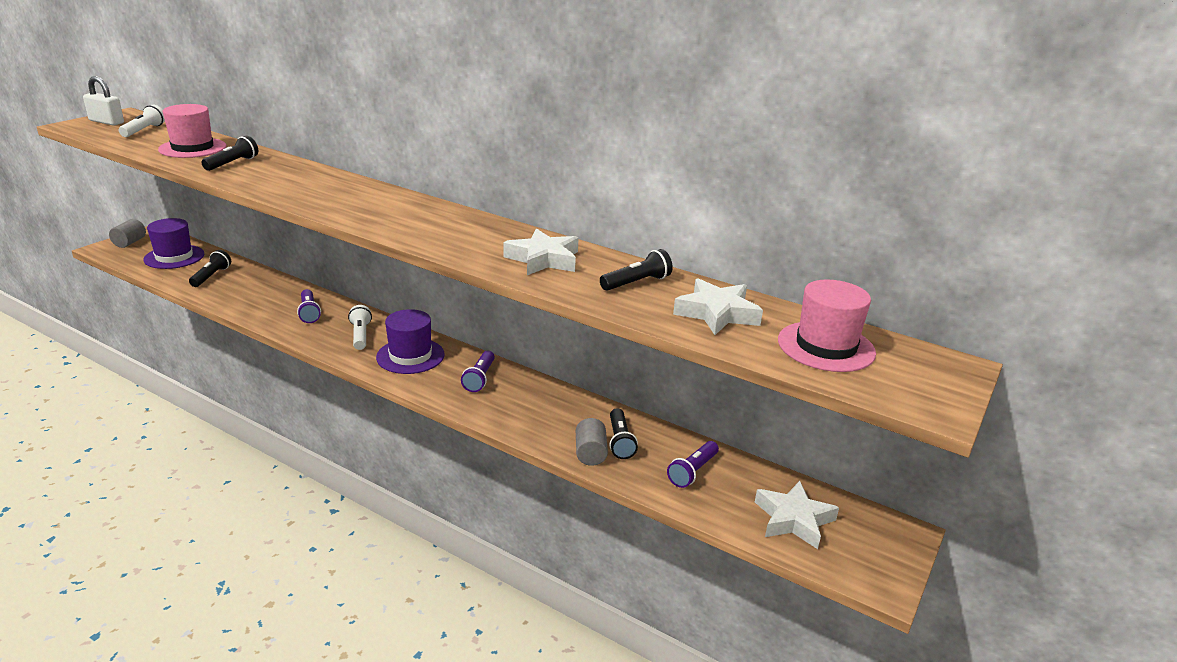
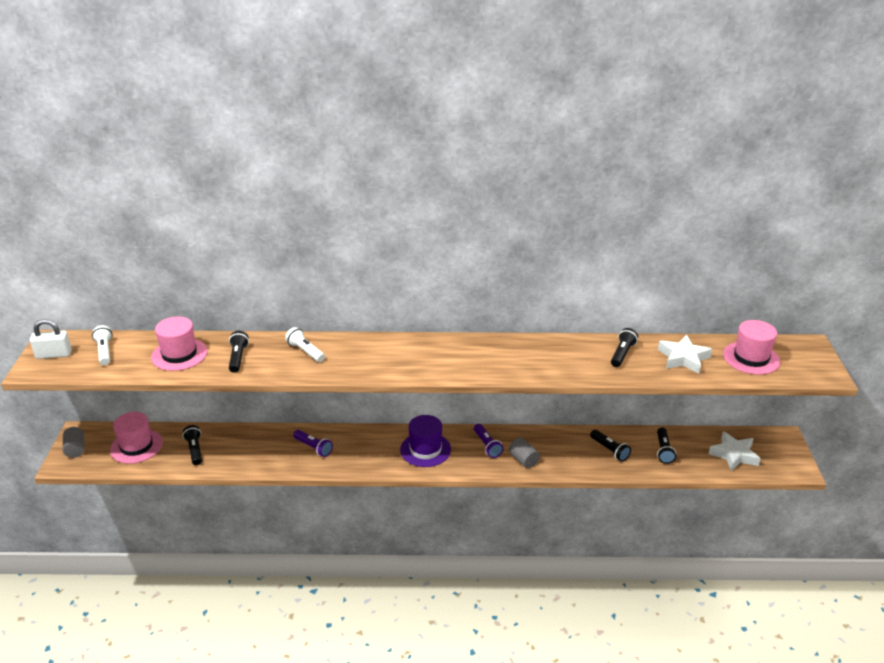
camera: 30 degrees left, 5 degrees up
(174, 257) = (136, 446): purple hat -> pink hat
(360, 335) = (373, 449): white flashlight -> white flashlight (305, 351)
(543, 259) = (555, 358): white star -> none
(590, 453) = (603, 465): grey cylinder -> grey cylinder (523, 460)
(693, 471) = (663, 450): purple flashlight -> black flashlight

